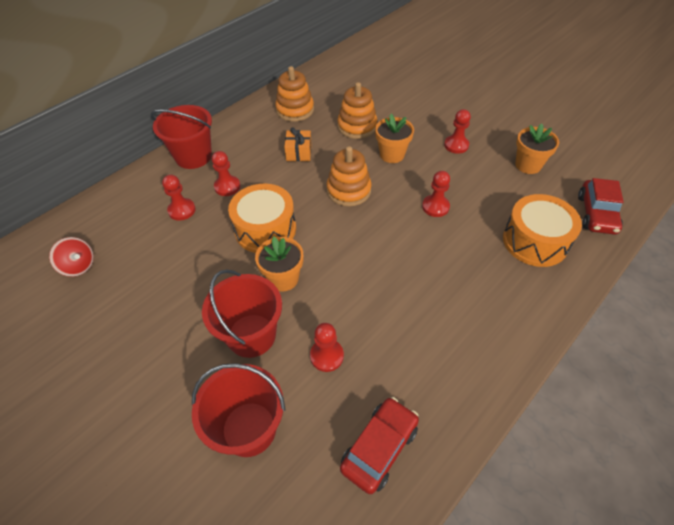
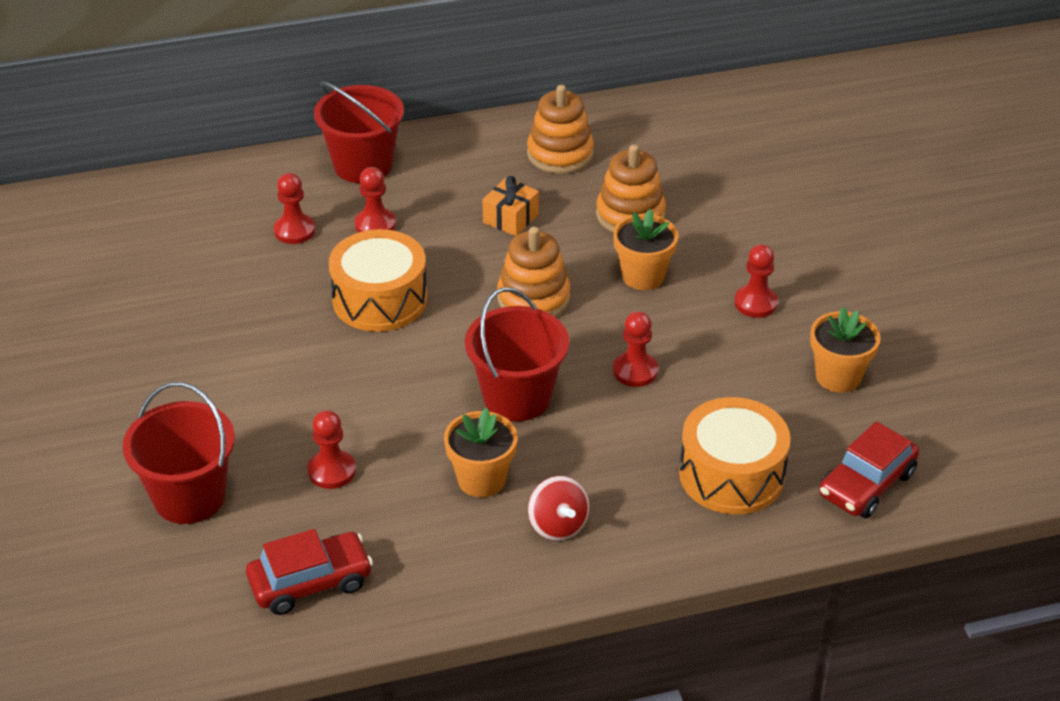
camera: 30 degrees right, 10 degrees down
(78, 266) = (128, 246): red spinning top -> red spinning top (558, 525)
(251, 335) = (265, 410): red bucket -> red bucket (517, 397)
(283, 279) = (353, 367): orange flower pot -> orange flower pot (481, 479)

